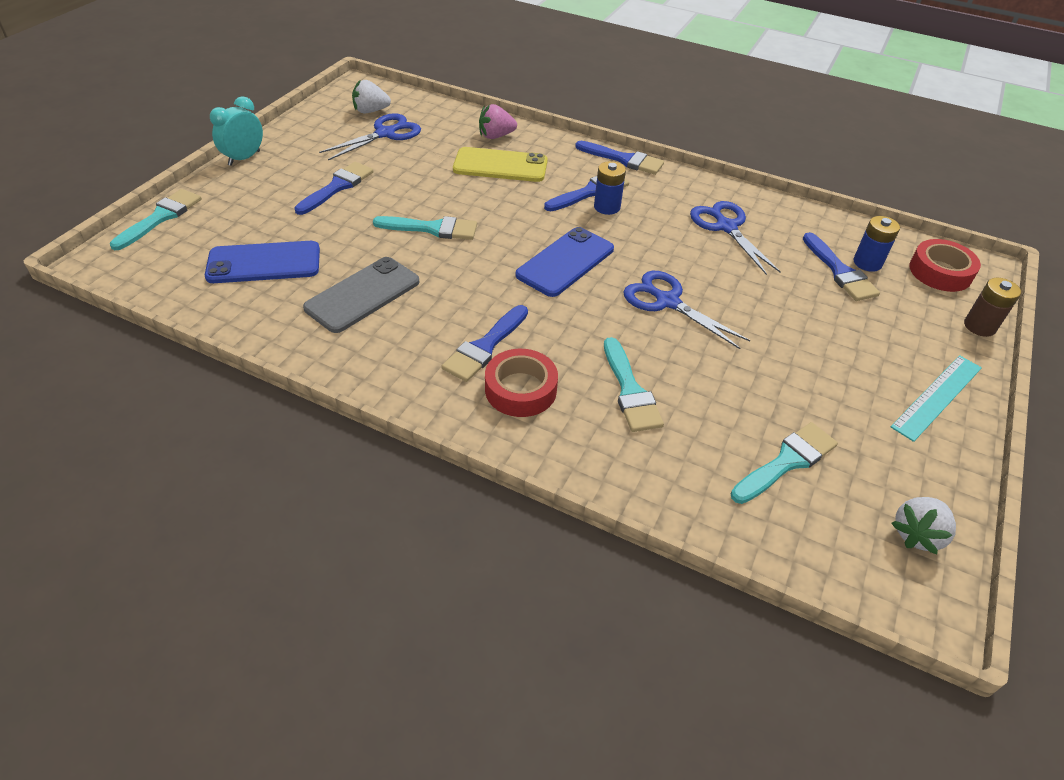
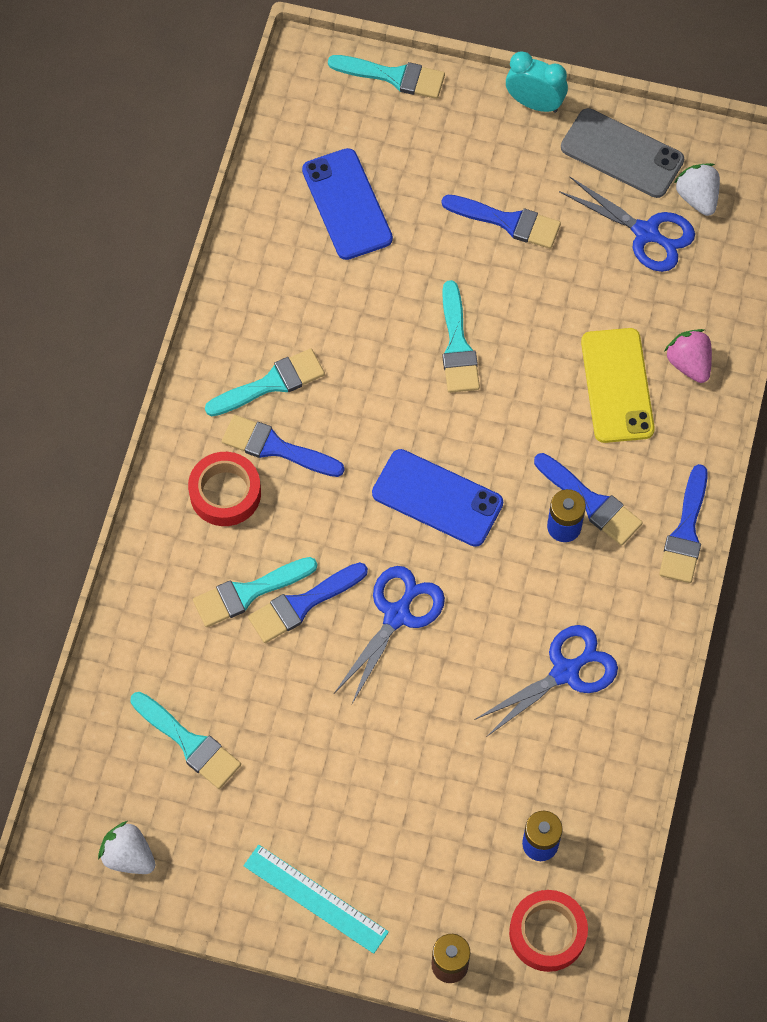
camera: 80 degrees right, 20 degrees up
(363, 295) = (323, 313): grey phone -> grey phone (622, 154)
(417, 339) = (271, 383): none -> turquoise brush
(840, 271) = (511, 809): blue brush -> blue brush (302, 604)

